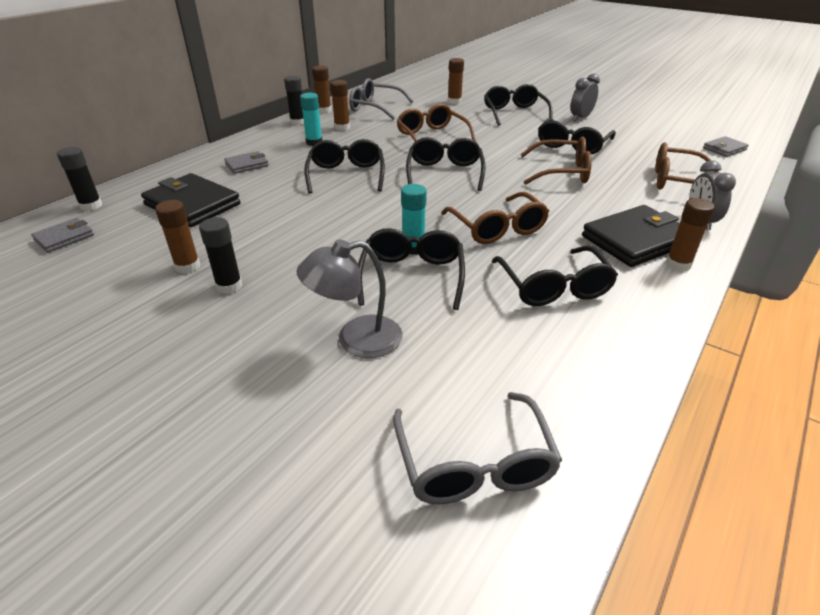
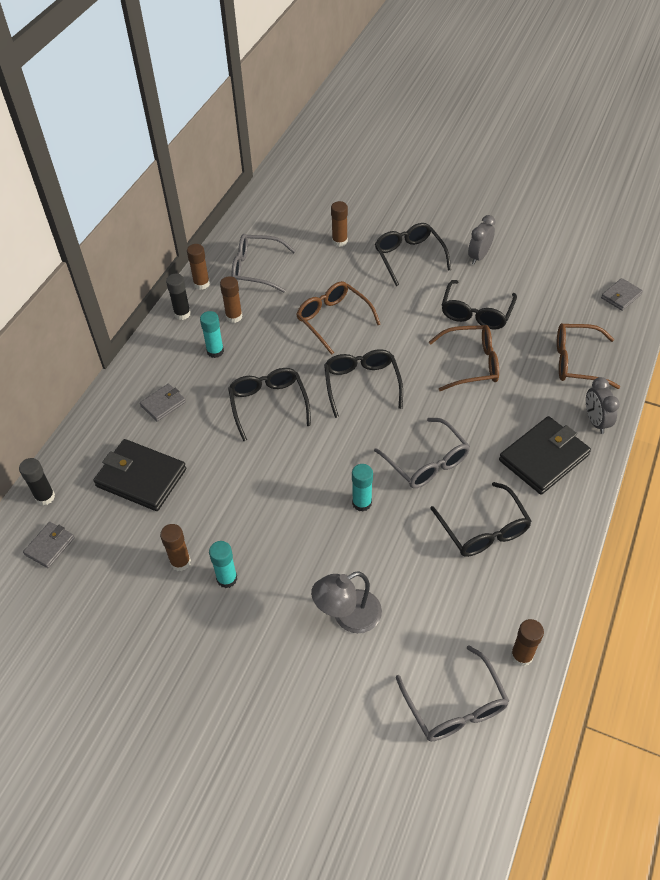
camera: 10 degrees left, 15 degrees up
(229, 286) = (227, 578): black glue stick -> turquoise glue stick
(412, 276) = (370, 538): black glasses -> none
(497, 228) = (427, 462): brown glasses -> grey glasses
(678, 264) = (577, 483): brown glue stick -> brown glue stick (521, 656)

